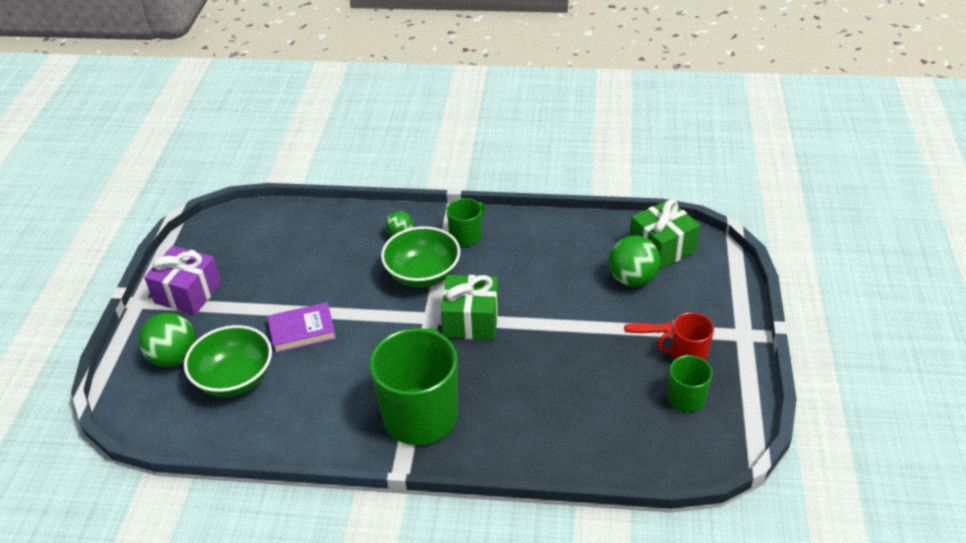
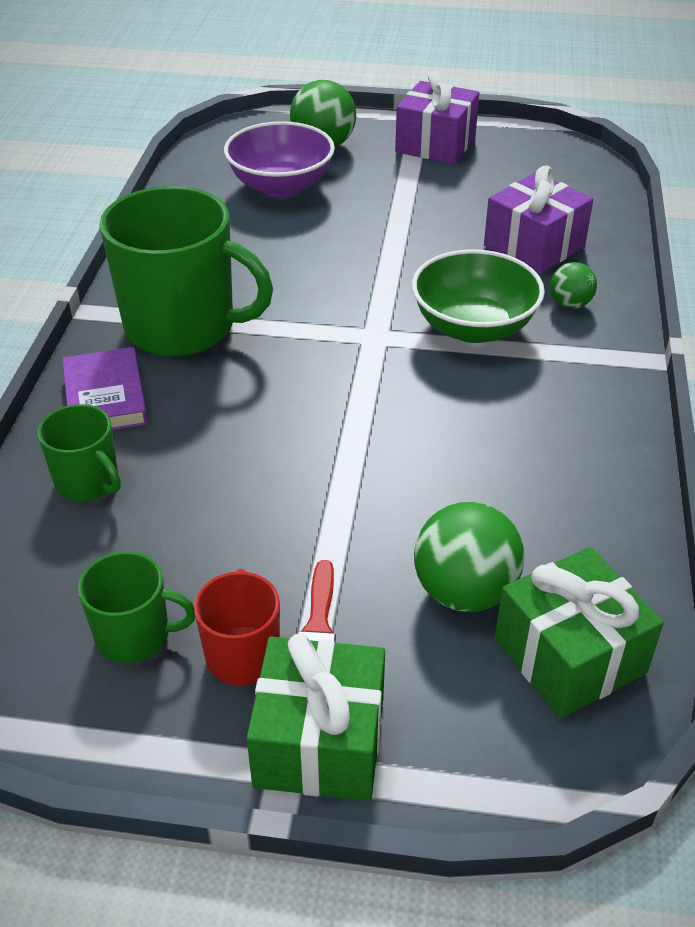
camera: 90 degrees right, 0 degrees up
(234, 379) = (281, 186): green bowl -> purple bowl
(302, 330) = (359, 227): purple book -> purple book (105, 397)
(336, 247) = (534, 246): none -> purple gift
(466, 236) = (575, 374): green mug -> green mug (88, 482)
(471, 320) = (365, 376): green gift -> green gift (319, 742)

